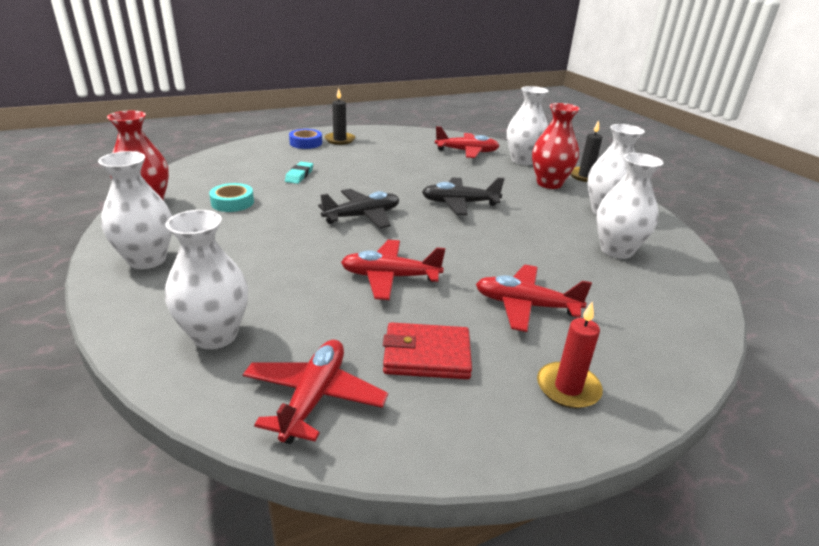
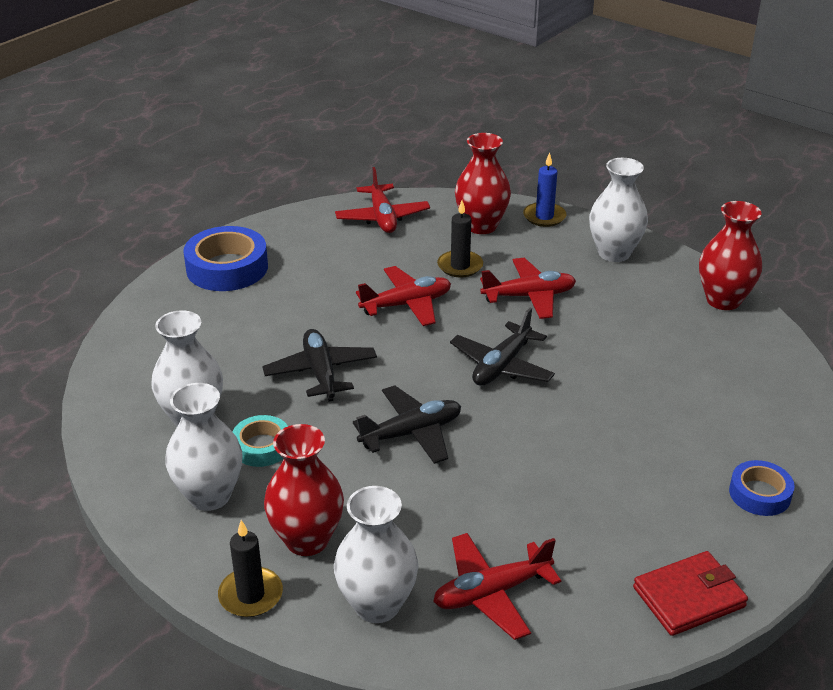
camera: 155 degrees right, 5 degrees up
(133, 321) = (544, 217): none -> blue candle
(215, 335) = (481, 226): white vase -> red vase
(232, 202) = (654, 333): turquoise tape -> turquoise tape (261, 446)
(299, 175) = (655, 407): turquoise eraser -> none
(339, 140) = (727, 530): black candle -> black candle (460, 266)
(427, 355) = (332, 258): red wallet -> red wallet (689, 597)
(503, 250) = (321, 372): none -> black plane
(525, 306) = (275, 317): red plane -> red plane (529, 296)
(568, 388) = (227, 268): red candle -> blue tape

